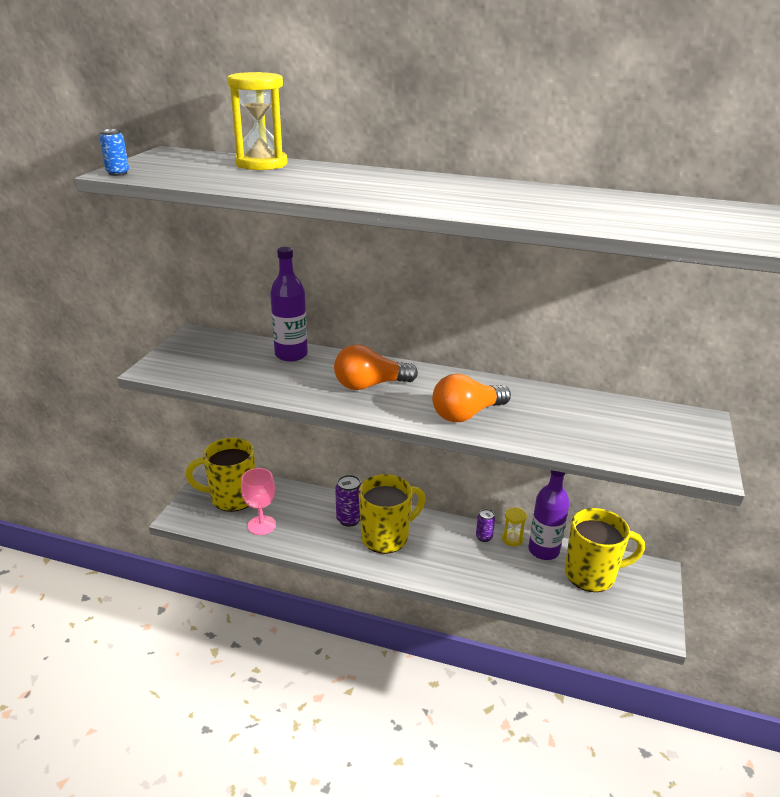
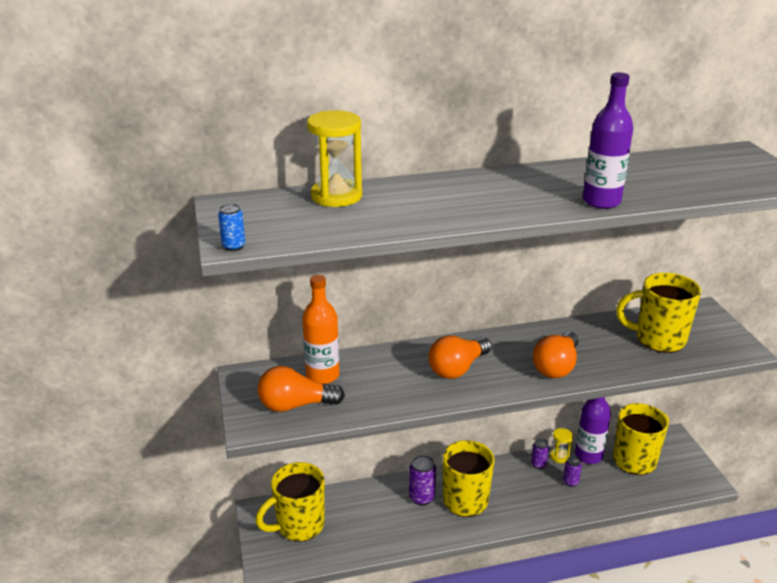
camera: 30 degrees left, 0 degrees up
(204, 366) = (296, 405): none -> orange light bulb
(252, 353) = (322, 375): none -> orange bottle
(261, 525) = (352, 538): pink goblet -> none
(291, 355) = (358, 363): purple bottle -> purple bottle (601, 201)
(501, 565) = (570, 482): none -> purple can
(610, 428) = (658, 339): none -> yellow mug

